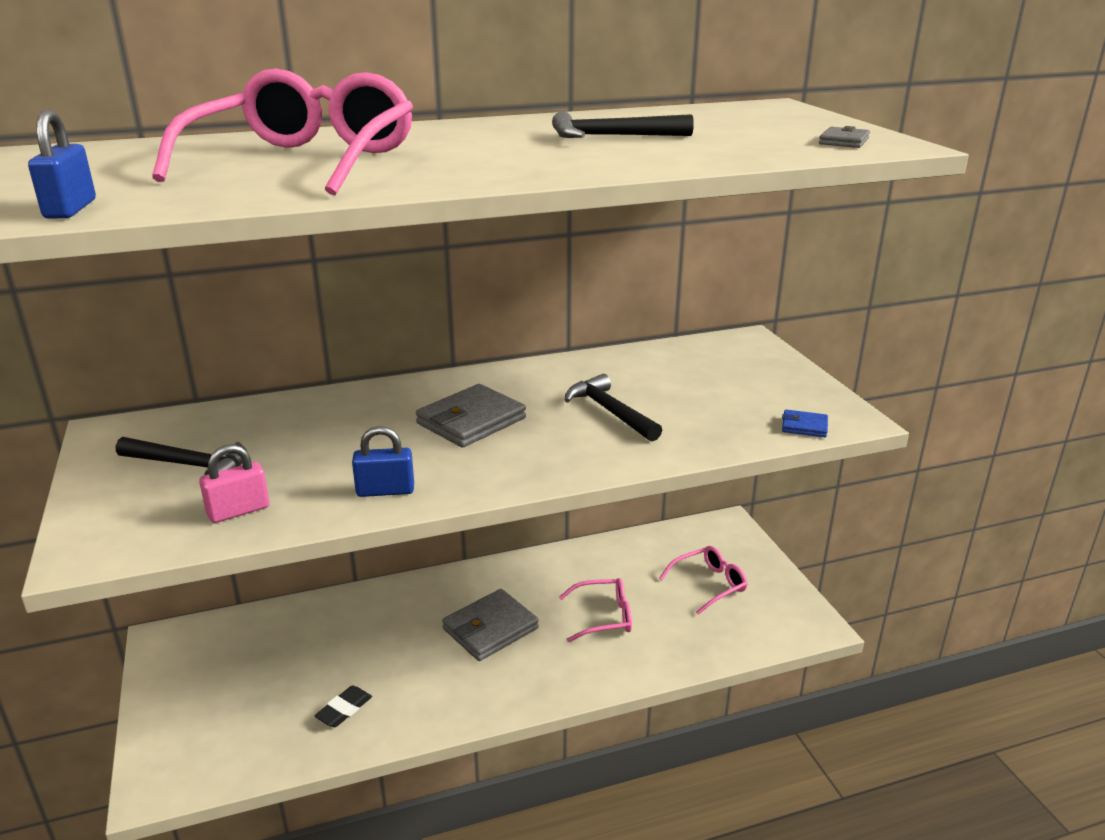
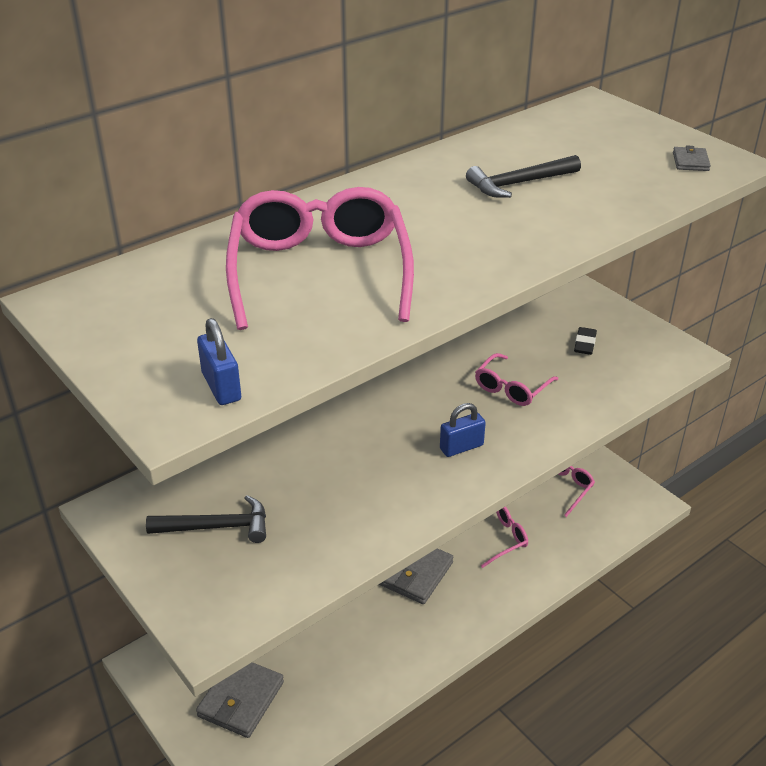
camera: 20 degrees left, 10 degrees up
(238, 511) = (297, 561): pink padlock -> none
(344, 709) = (343, 676): black eraser -> black eraser (585, 344)
(385, 491) = (397, 510): blue padlock -> blue padlock (461, 447)
(471, 421) = (411, 423): grey wallet -> grey wallet (241, 699)
(610, 412) = (511, 388): black hammer -> pink glasses
(804, 426) = (659, 370): blue wallet -> none

